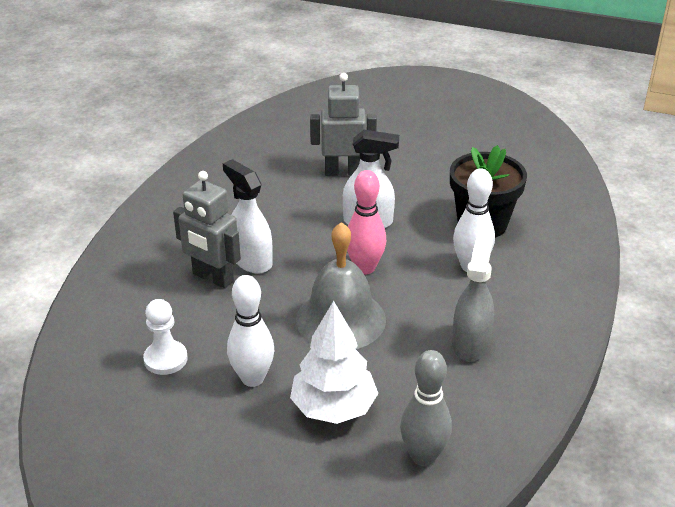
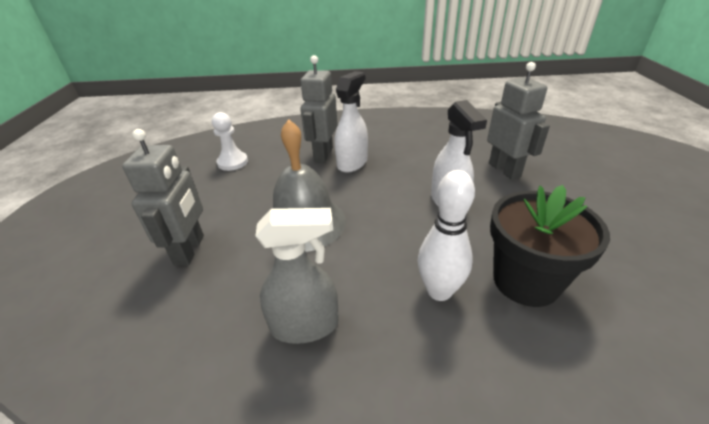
camera: 70 degrees right, 0 degrees up
(252, 378) = (220, 200): white bowling pin -> none
(333, 408) = (190, 250): white tree -> grey robot
(365, 268) = (382, 217): pink bowling pin -> none
(423, 456) = (123, 329): grey bowling pin -> none

